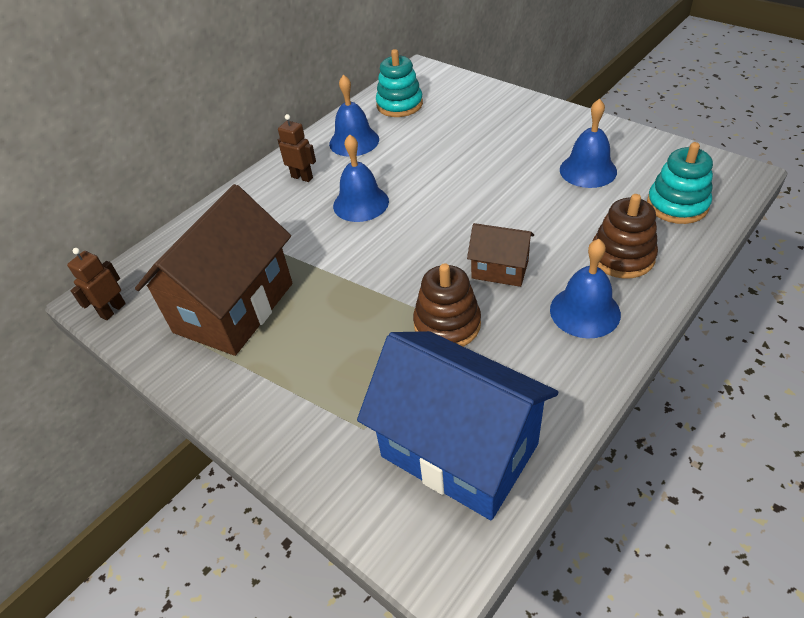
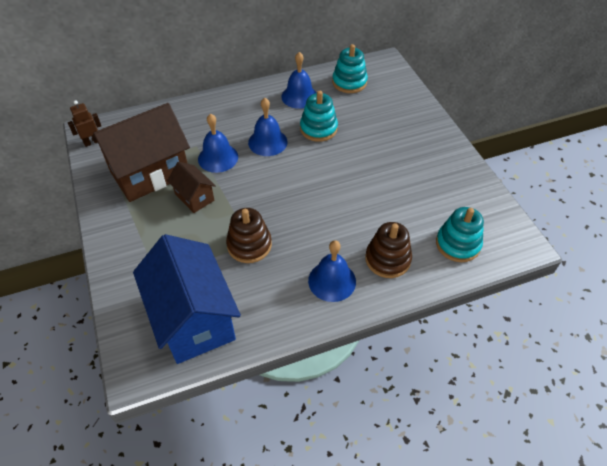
camera: 25 degrees right, 5 degrees up
(302, 177) = (249, 107): brown robot -> none
(409, 163) = (318, 129): none -> turquoise stacking toy
(500, 269) = (308, 228): brown house -> brown house (194, 197)
(588, 170) = (424, 190): blue bell -> blue bell (218, 158)

